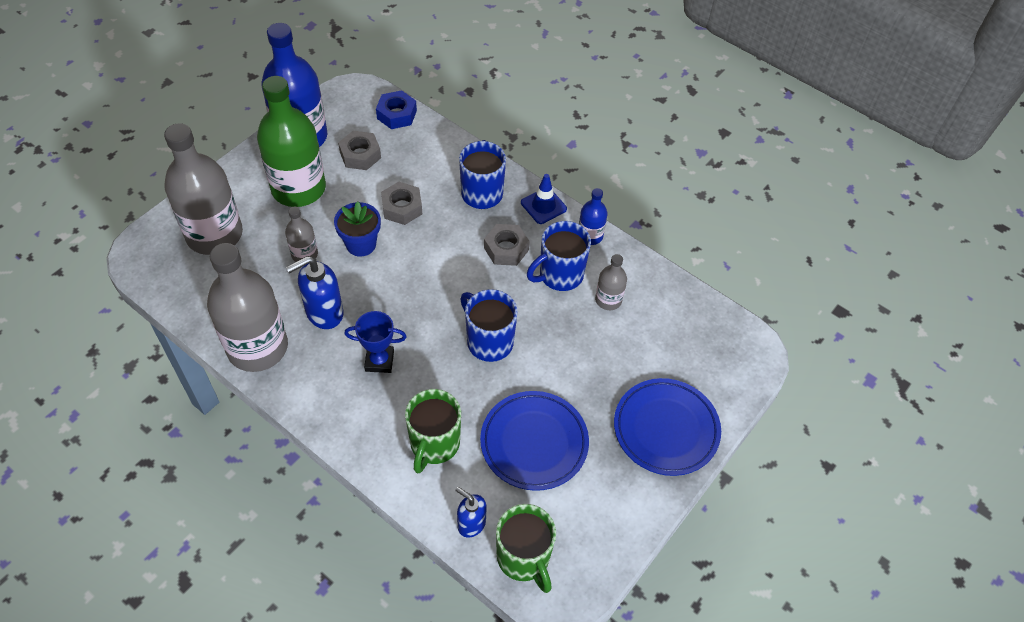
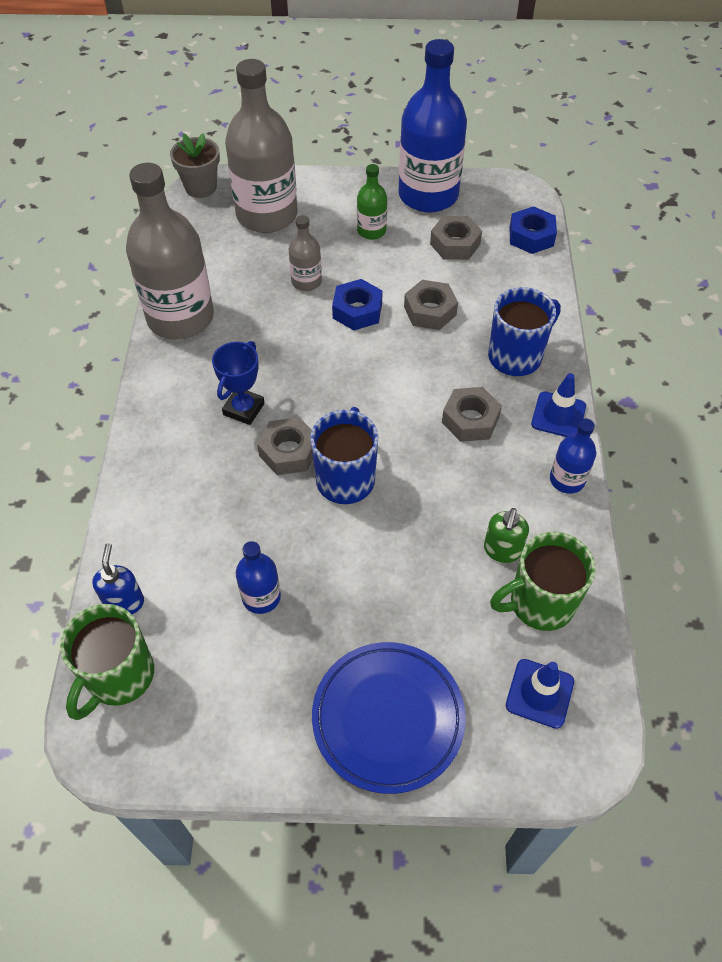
camera: 55 degrees right, 0 degrees up
(137, 255) = (201, 187): none -> grey flower pot
(298, 188) = (371, 231): green bottle -> green bottle, size x0.47
(324, 313) = (258, 336): blue soap dispenser -> none
(361, 244) = (357, 311): blue flower pot -> blue nut
(379, 361) = (244, 409): blue trophy -> blue trophy turned 60 degrees clockwise
(434, 444) = (189, 512): green mug -> green mug (539, 603)
(439, 358) = (288, 452): none -> grey nut
(534, 443) = (261, 597): blue plate -> blue bottle
(559, 275) = (487, 486): blue mug -> none
(608, 300) = (502, 550): grey bottle -> green soap dispenser
(707, 347) = (539, 693): none -> blue traffic cone

